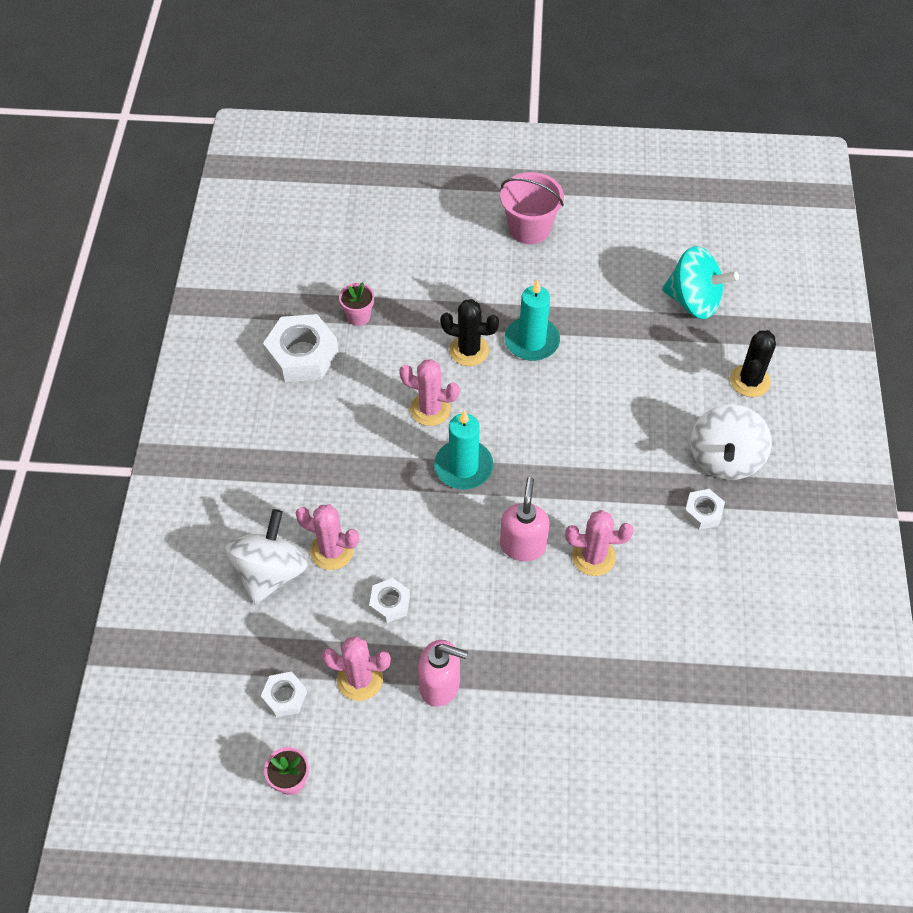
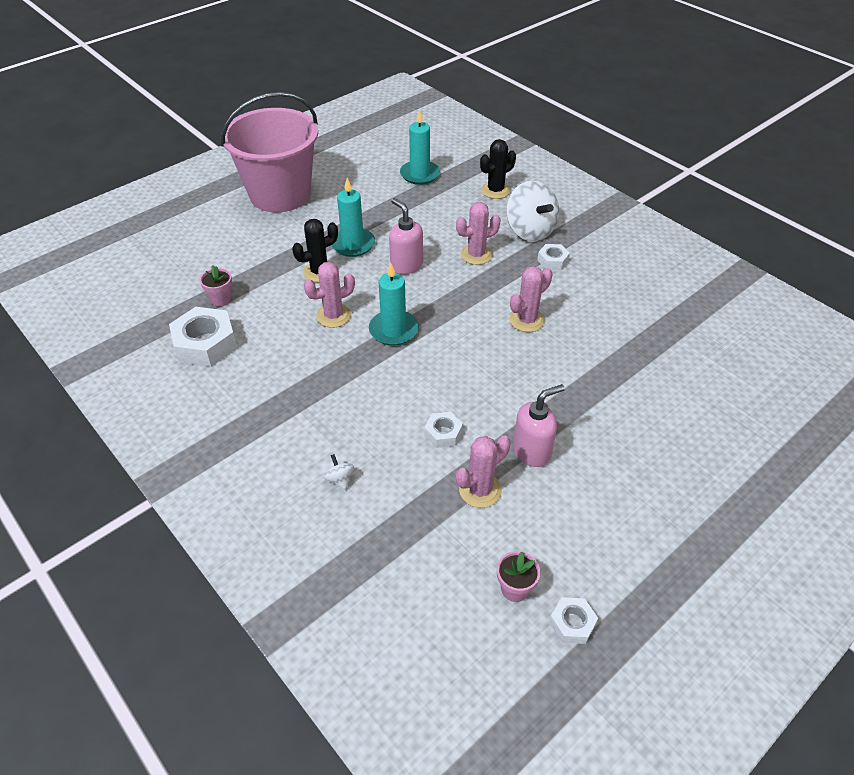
camera: 45 degrees left, 10 degrees down
(270, 572) = (340, 479): white spinning top -> white spinning top, size x0.41
(285, 697) = (445, 543): white nut -> white nut (572, 623)
(332, 551) = (367, 434): pink cactus -> pink cactus (476, 255)
(523, 545) = (481, 343): pink soap dispenser -> pink soap dispenser (406, 265)
(529, 228) = (280, 194): pink bucket -> pink bucket, size x1.83
(694, 301) = (420, 174): turquoise spinning top -> turquoise candle
(750, 381) = (495, 190): black cactus -> black cactus turned 75 degrees clockwise

